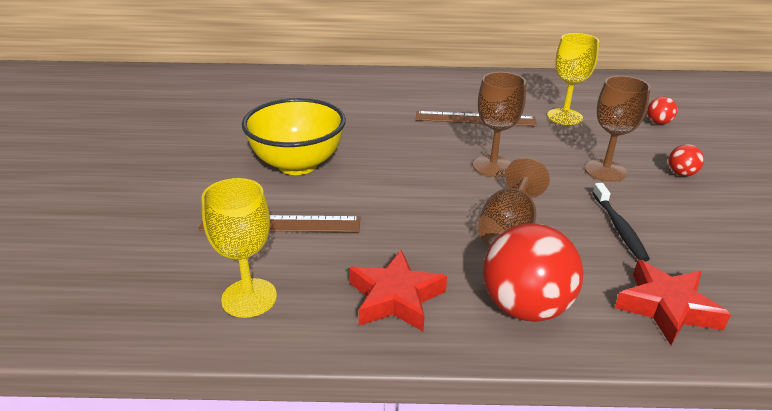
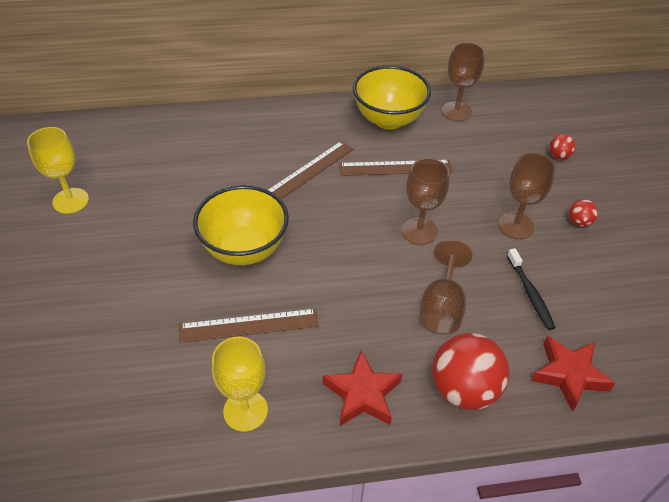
camera: 10 degrees left, 15 degrees up
(383, 115) = (308, 172): none -> brown ruler
(475, 86) = (388, 120): none -> yellow bowl
(547, 85) = (456, 111): none -> brown goblet
(564, 117) = (476, 156): yellow goblet -> yellow goblet (70, 201)

